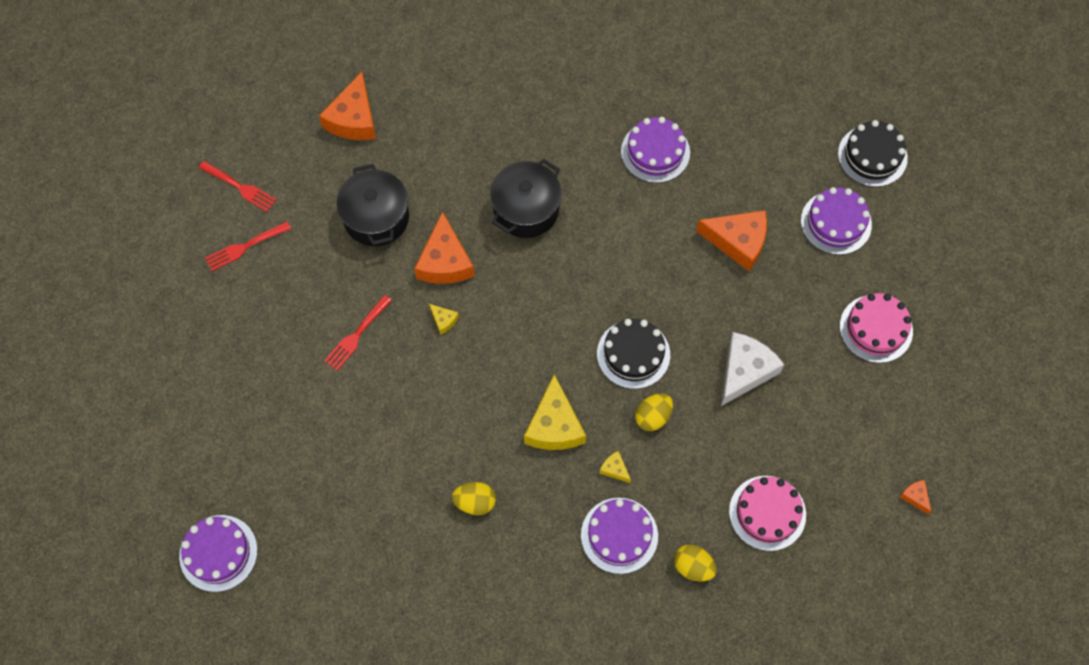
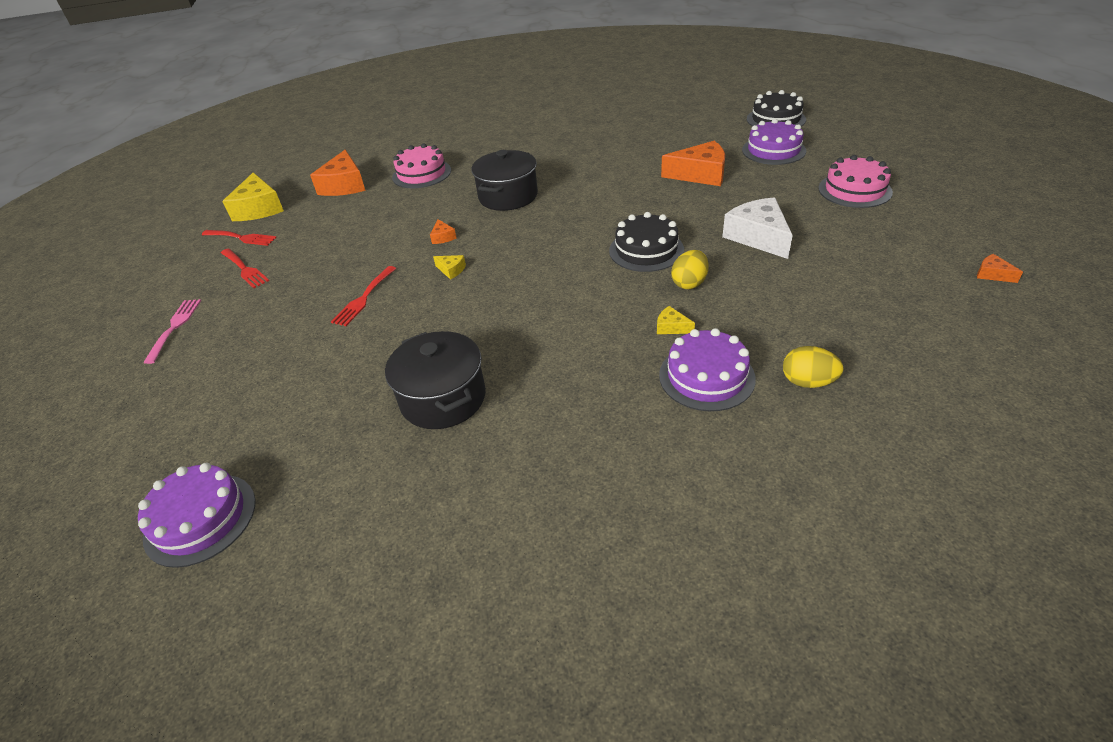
camera: 10 degrees left, 25 degrees down
(182, 318) = (175, 327): none -> pink fork
(244, 247) = (245, 269): red fork -> red fork turned 90 degrees counterclockwise
(376, 218) = (372, 228): black pot -> black pot (443, 398)
(445, 261) = (443, 237): orange cheese -> orange cheese, size x0.45
(475, 502) = (526, 390): yellow egg -> none
(554, 425) = (591, 311): yellow cheese -> yellow cheese (259, 209)
(655, 152) = (604, 150): purple cake -> none
(745, 371) = (758, 237): white cheese -> white cheese turned 45 degrees counterclockwise
(767, 513) = (855, 320): pink cake -> pink cake (421, 174)

